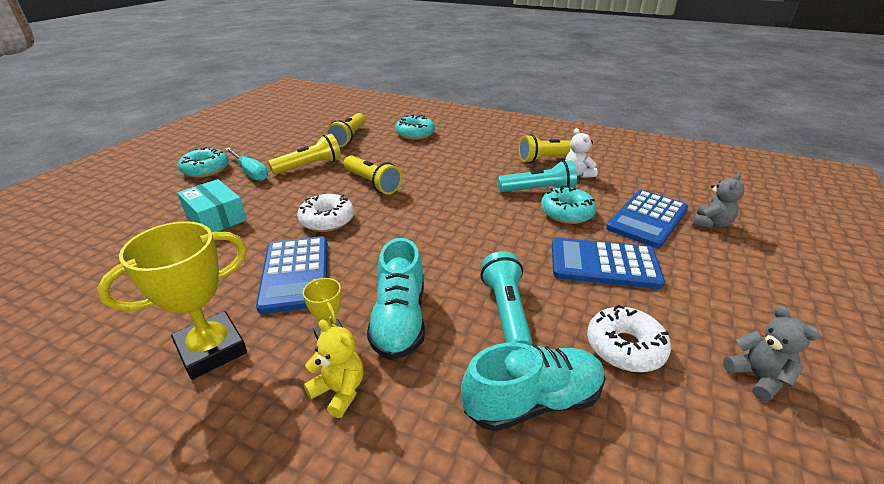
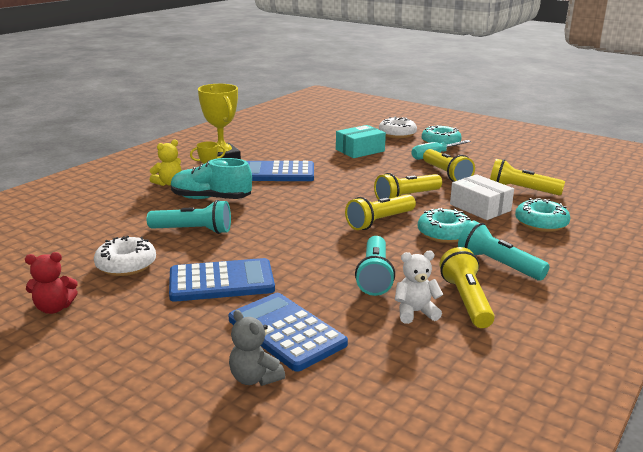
camera: 100 degrees right, 10 degrees down
(327, 220) = (344, 181): white donut -> white donut (397, 134)
(390, 153) = (480, 207): none -> white box
(434, 193) = (379, 221): none -> yellow flashlight
(491, 149) = (498, 265): none -> turquoise flashlight
(533, 401) = (116, 227): turquoise shoe -> none
(566, 213) = (319, 283): turquoise donut -> turquoise donut (444, 234)
(604, 264) = (221, 281): blue calculator -> blue calculator turned 60 degrees clockwise
(757, 377) = (54, 308): grey teddy bear -> red teddy bear

